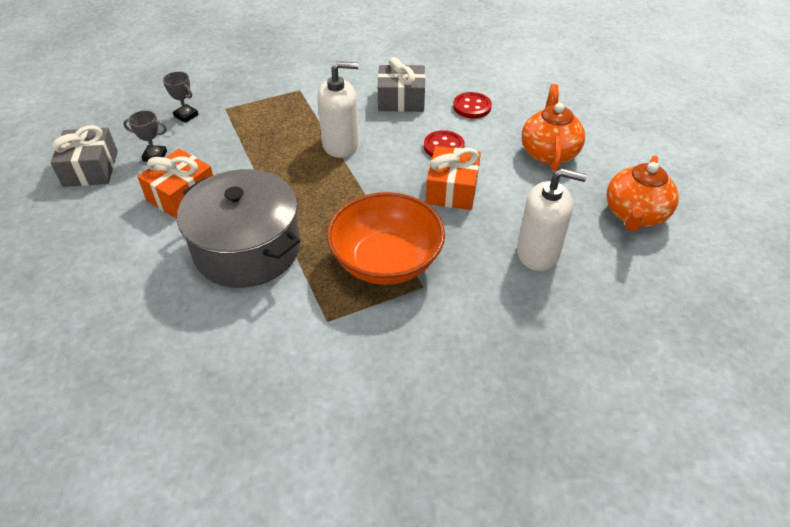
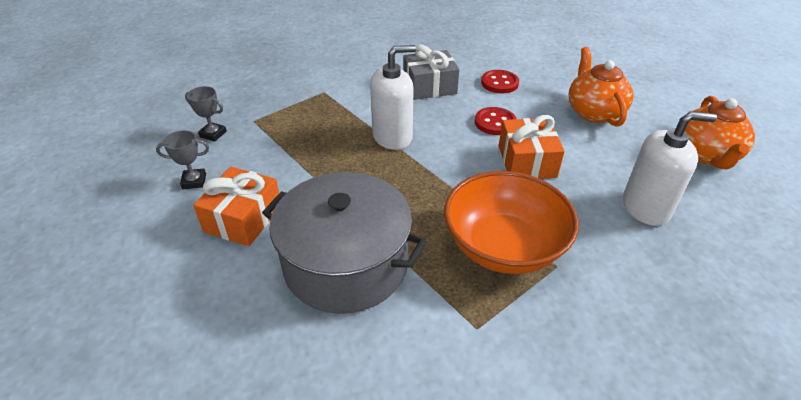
camera: 15 degrees left, 5 degrees down
(91, 169) = (121, 208): grey gift -> none

